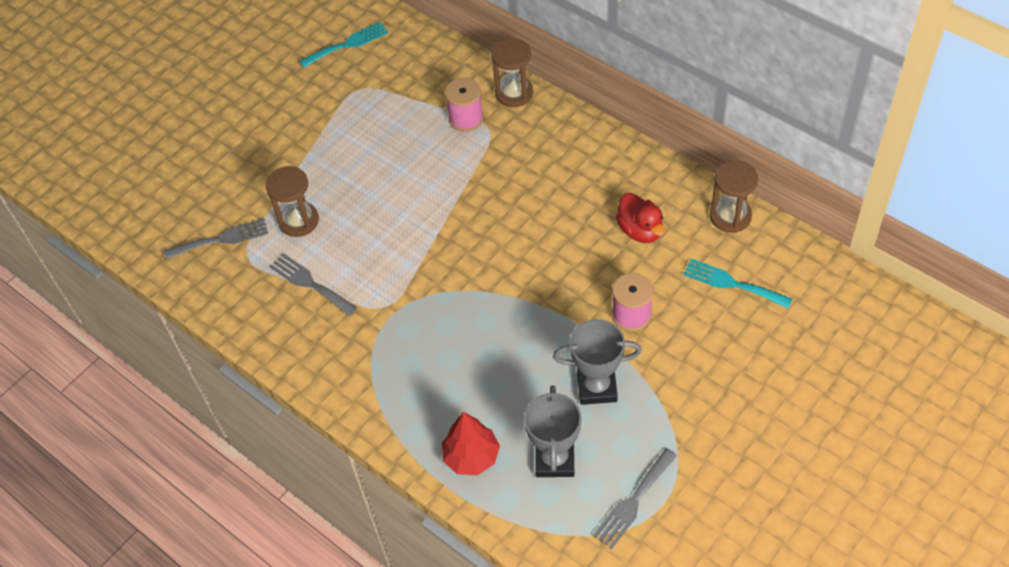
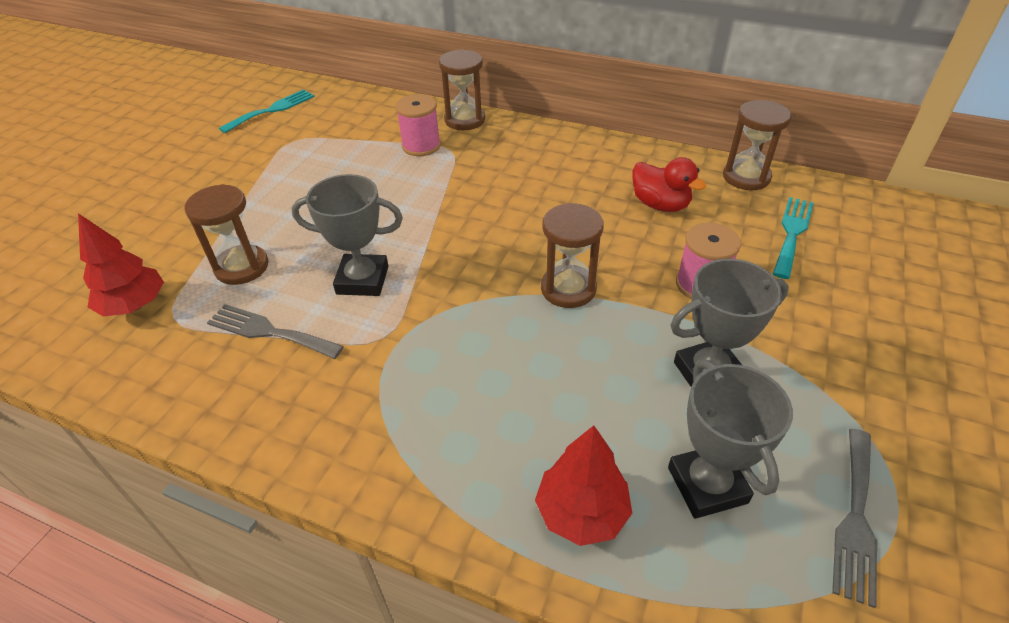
camera: 20 degrees left, 10 degrees down
(221, 239) = (135, 305): grey fork -> red tree
(383, 253) = (362, 280): none -> grey trophy
(530, 295) = (568, 289): none -> brown hourglass
(732, 283) = (792, 233): turquoise fork -> turquoise fork turned 105 degrees clockwise

